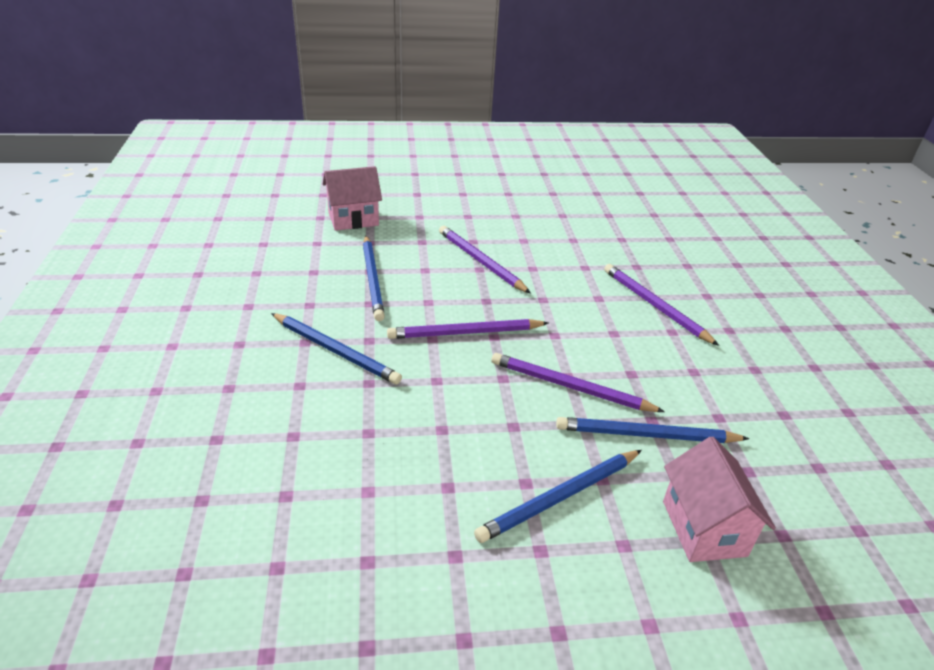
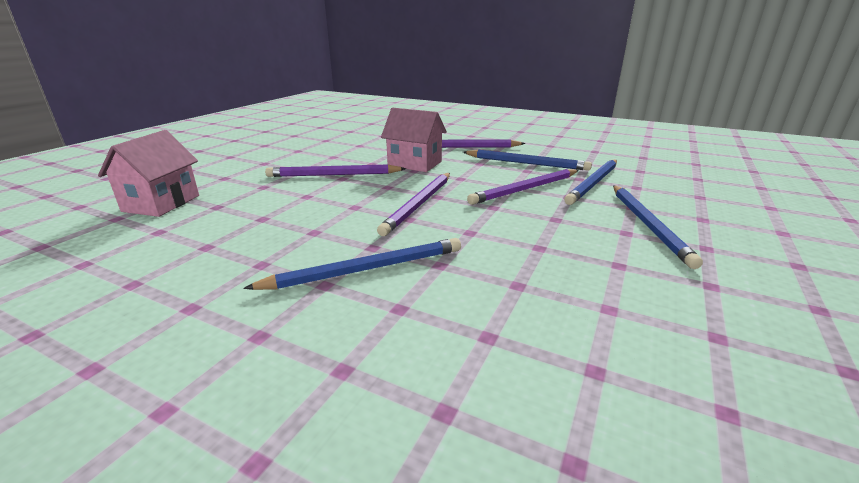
camera: 55 degrees left, 10 degrees down
(373, 279) = (279, 220): blue pencil -> blue pencil (526, 163)
(703, 528) = (689, 194): pink house -> pink house (414, 164)

